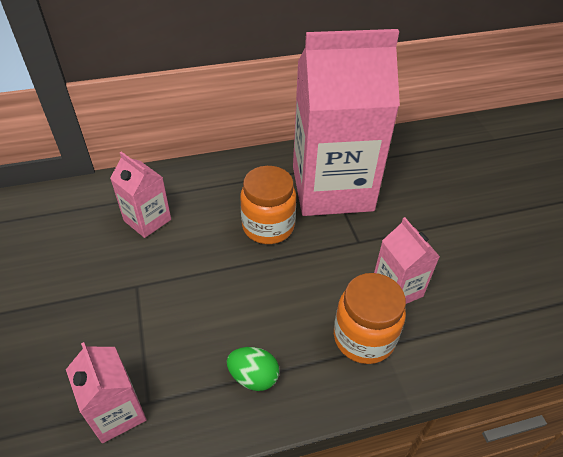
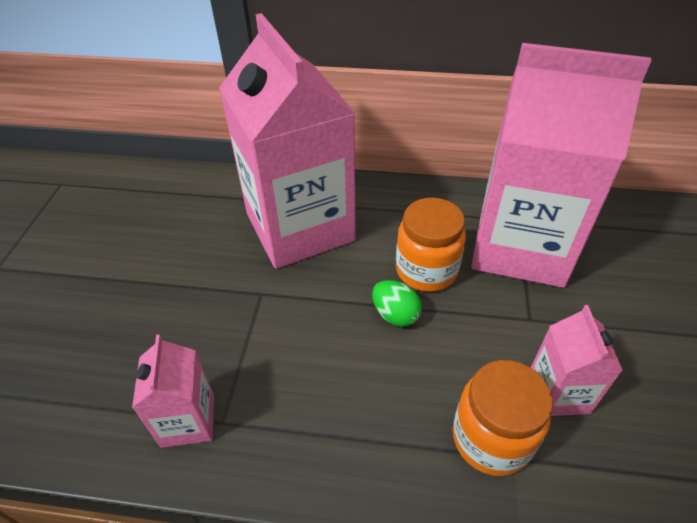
camera: 25 degrees right, 0 degrees up
(147, 220) = (300, 227): pink carton -> pink carton, size x2.25
(253, 377) = (342, 436): green egg -> green egg (395, 314)

